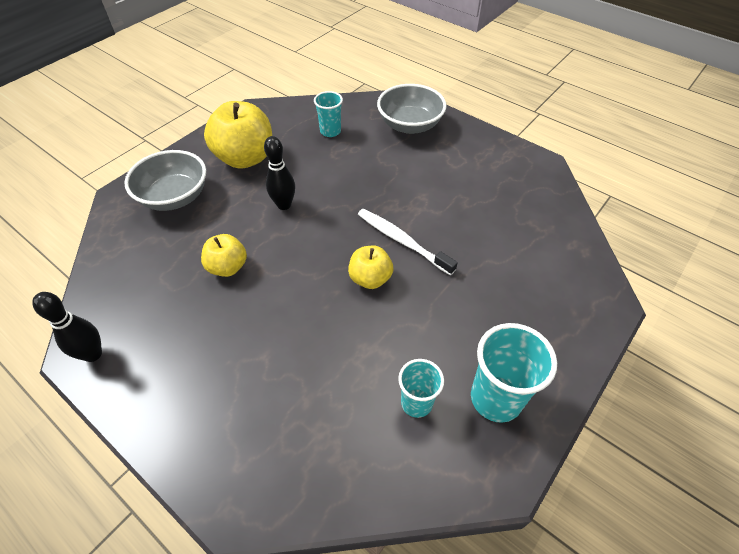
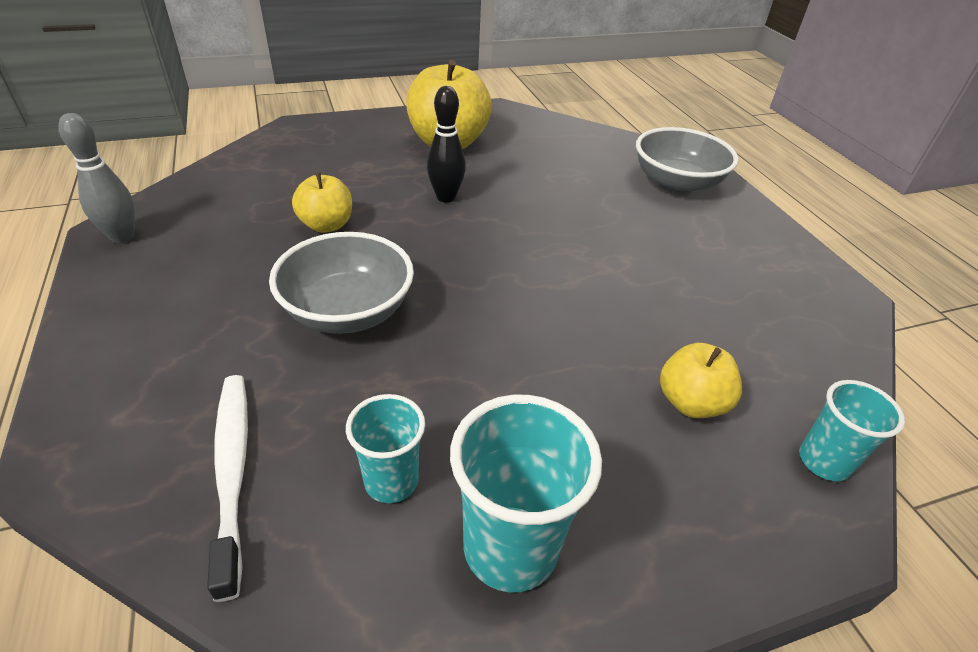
camera: 30 degrees right, 10 degrees down
(93, 354) = (122, 237): black bowling pin -> grey bowling pin
(174, 197) = (342, 147): grey bowl -> grey bowl (348, 311)
(330, 131) = (568, 154): turquoise cup -> turquoise cup (823, 461)
(370, 278) = (473, 310): yellow apple -> yellow apple (691, 402)
(402, 241) = (553, 291): white toothbrush -> white toothbrush (232, 471)

